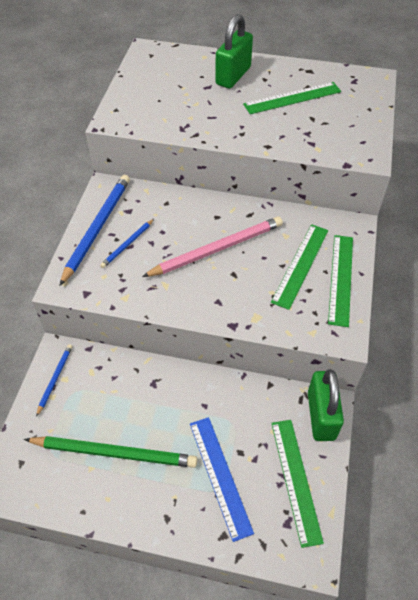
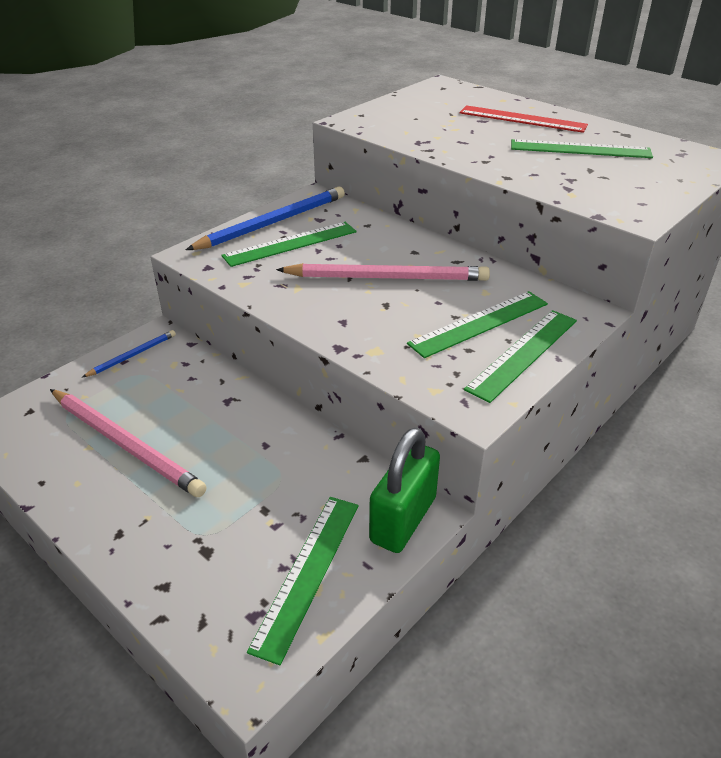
camera: 30 degrees right, 15 degrees down
(114, 453) = (125, 444): green pencil -> pink pencil
(127, 244) = (290, 244): blue pencil -> green ruler
(220, 476) = (218, 522): blue ruler -> none
(233, 76) = (522, 119): green padlock -> red ruler

